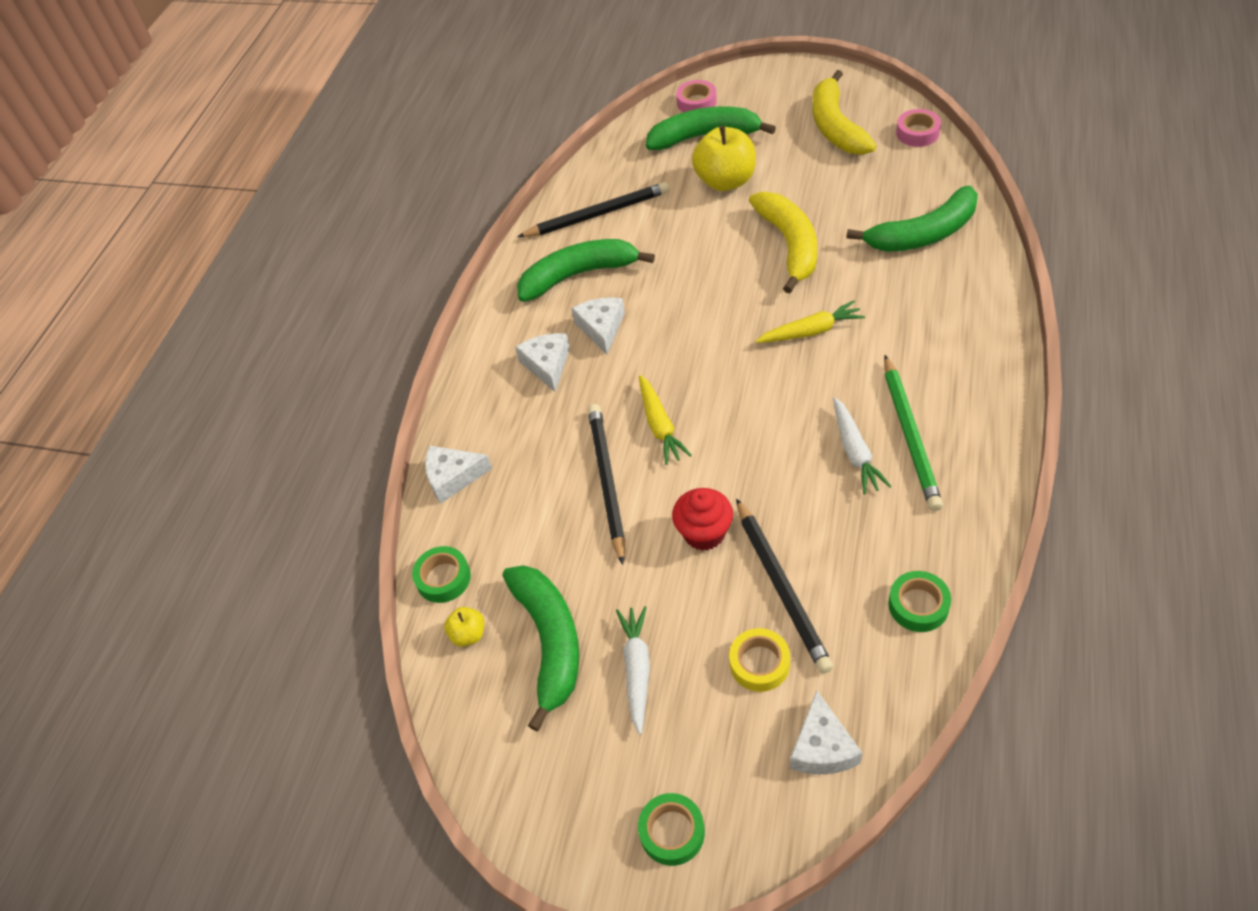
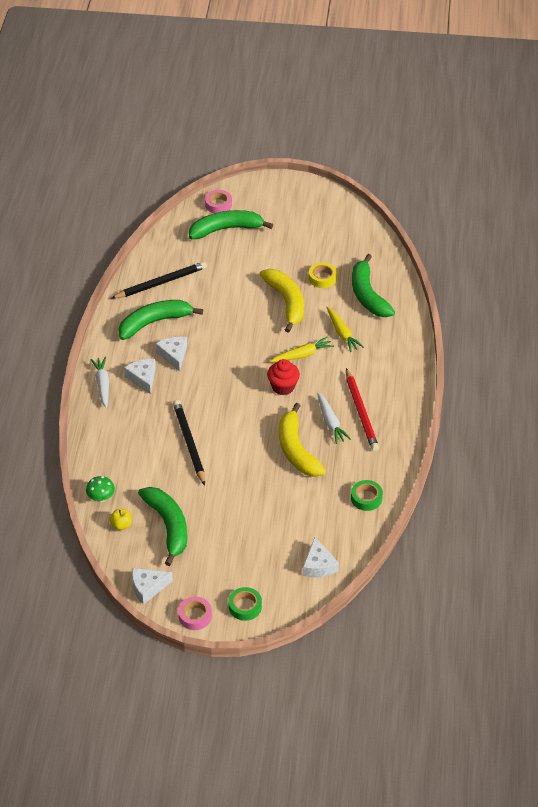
camera: 15 degrees left, 5 degrees down
(443, 578) = (101, 498): green tape -> green mushroom
(453, 477) = (96, 444): white cheese -> white cheese (148, 587)
(637, 670) = (218, 537): white carrot -> white carrot (102, 385)
(660, 425) = (216, 411): yellow carrot -> yellow carrot (342, 333)
(704, 533) = (248, 468): red cupcake -> red cupcake (283, 387)
(725, 181) = (242, 260): yellow apple -> none
(759, 663) = (284, 530): yellow tape -> yellow tape (322, 278)
(781, 587) = (293, 493): black pencil -> none
(835, 127) = (311, 223): yellow banana -> yellow banana (296, 450)
(909, 435) = (361, 412): green pencil -> red pencil
(917, 133) = (364, 228): pink tape -> pink tape (195, 616)
(923, 234) = (368, 295): green banana -> green banana turned 105 degrees clockwise

